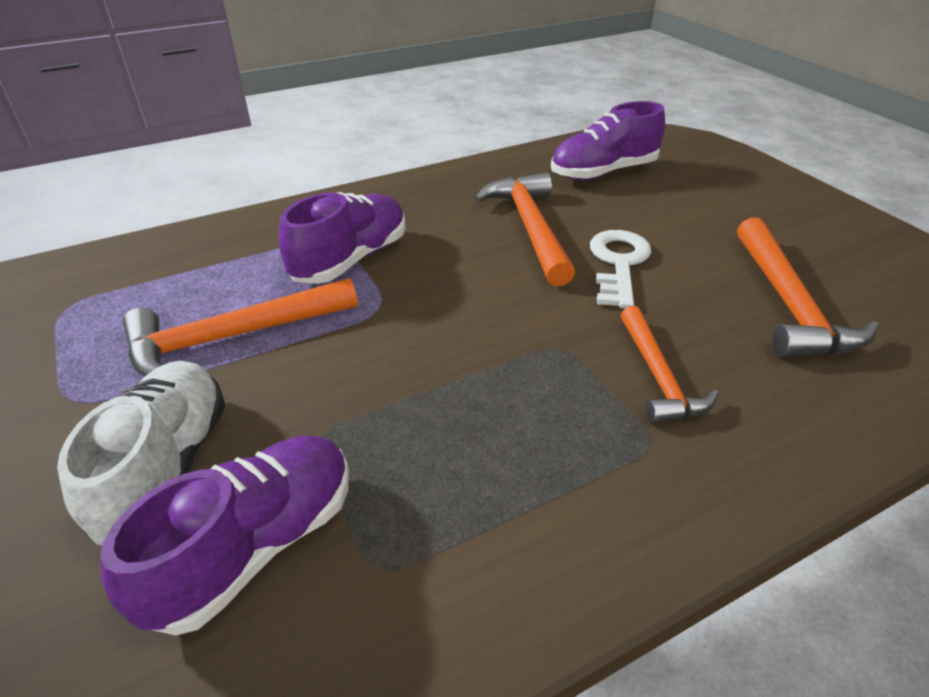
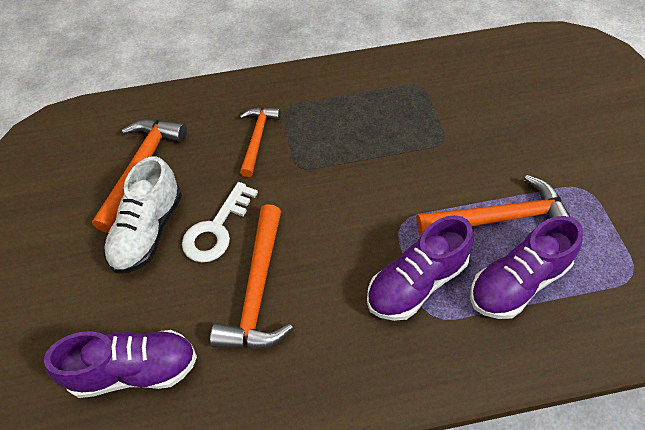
camera: 160 degrees left, 15 degrees up
(167, 468) = (517, 140): white shoe -> white shoe (148, 231)
(255, 546) = (469, 100): purple shoe -> purple shoe (518, 282)

